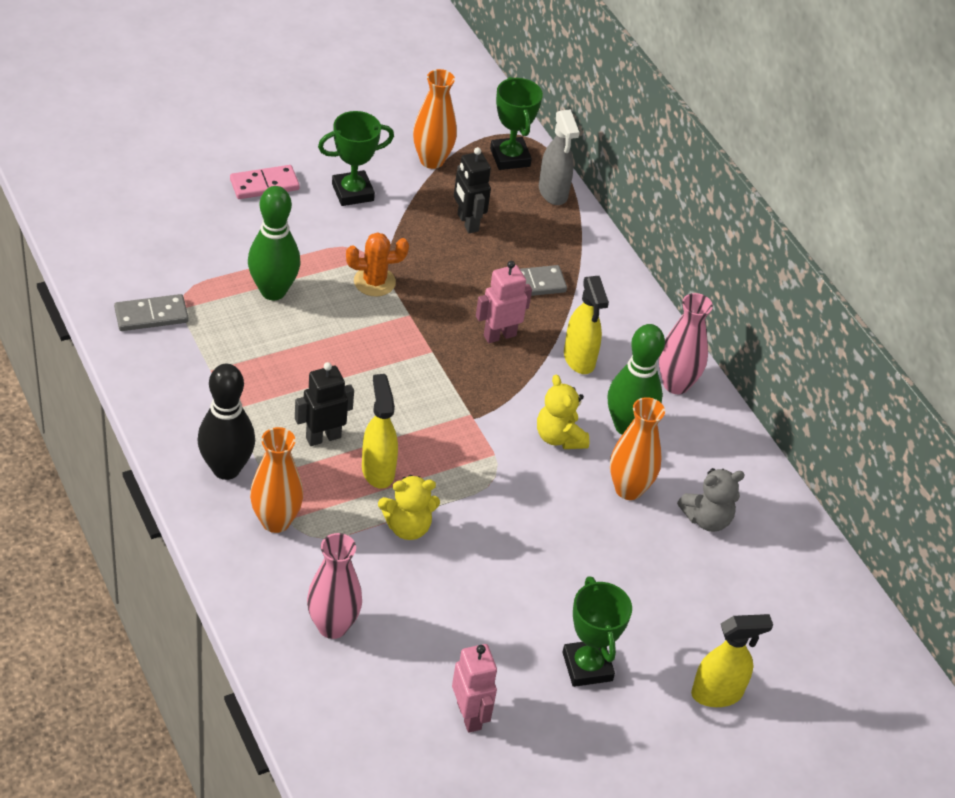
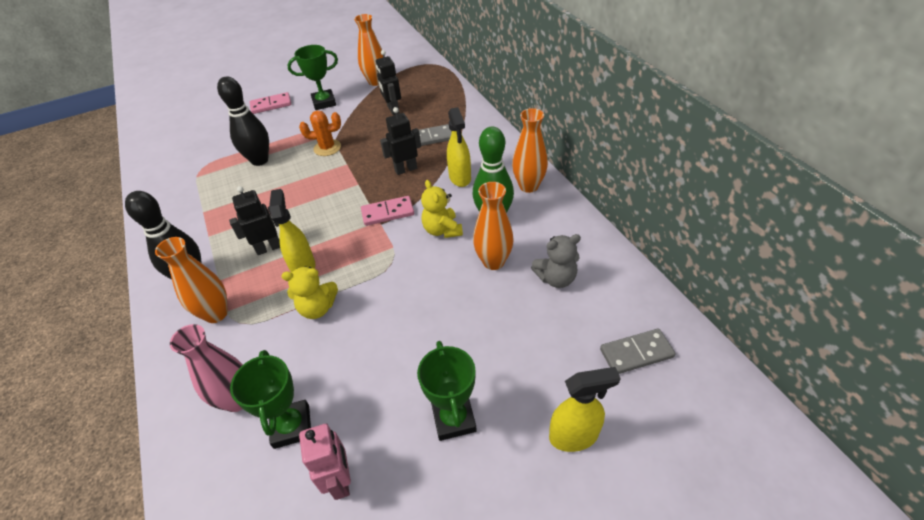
camera: 10 degrees right, 0 degrees up
(151, 315) = (175, 183): grey domino -> grey domino (636, 353)
(273, 291) = (260, 160): green bowling pin -> black bowling pin
(481, 402) = (387, 212): none -> pink domino
(499, 335) = (406, 169): pink robot -> black robot
(510, 157) = (423, 75): green trophy -> green trophy (291, 426)
(553, 192) = (448, 88): grey spray bottle -> none
(676, 384) = (528, 186): pink vase -> orange vase

